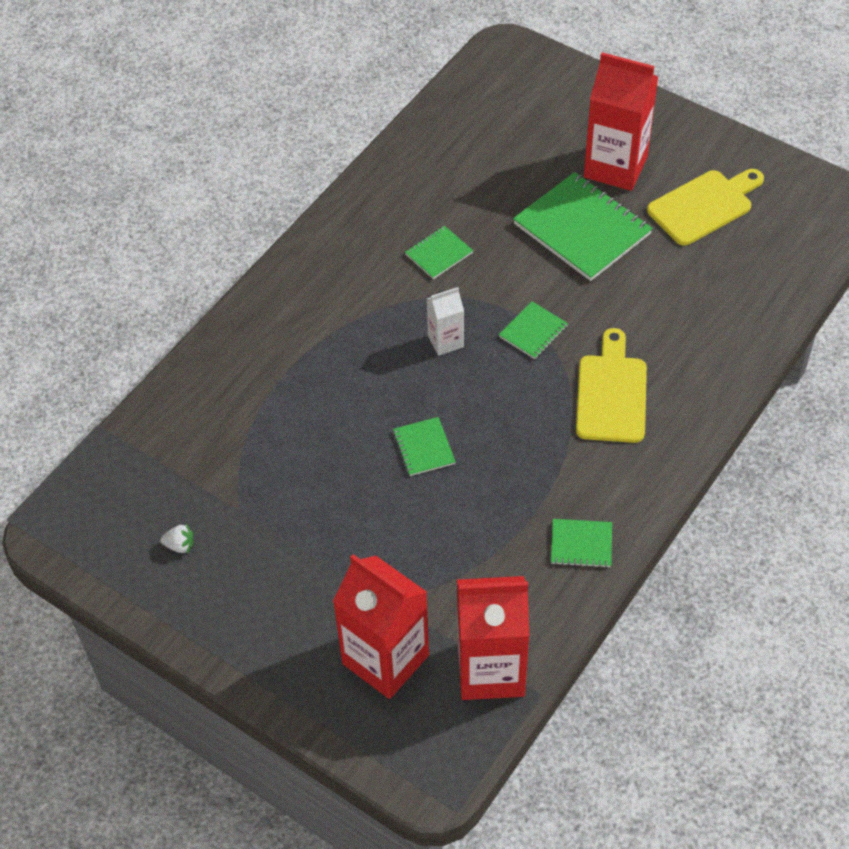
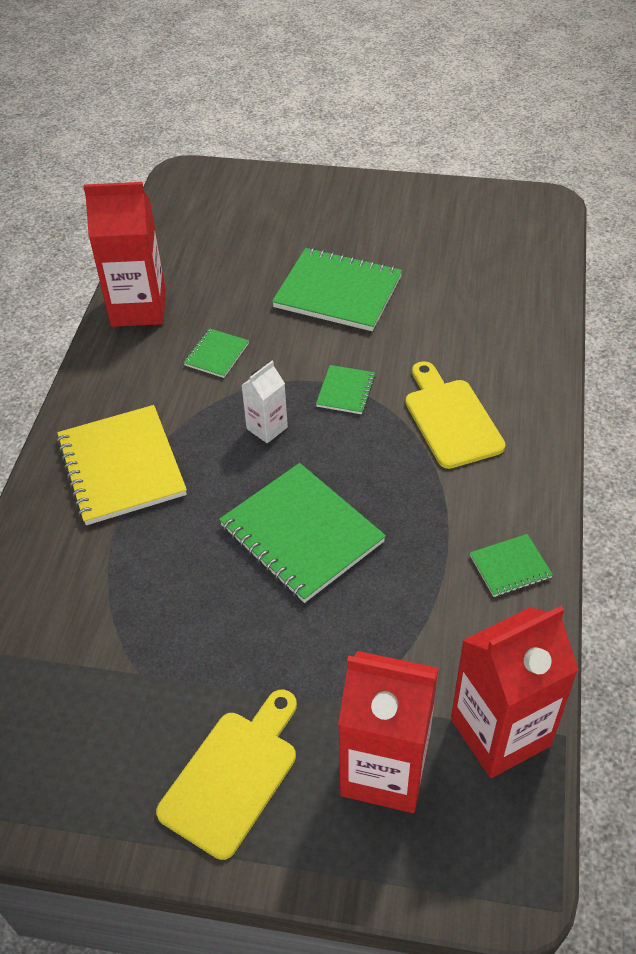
camera: 25 degrees left, 5 degrees down
(180, 545) = (88, 740): white strawberry -> none
(307, 331) = (121, 467): none -> yellow notebook
(423, 448) = (301, 534): green notebook -> green notebook, size x2.05
(615, 167) = (337, 235): red carton -> red carton (138, 308)
(704, 205) = (432, 241): yellow cutting board -> yellow cutting board (233, 776)

